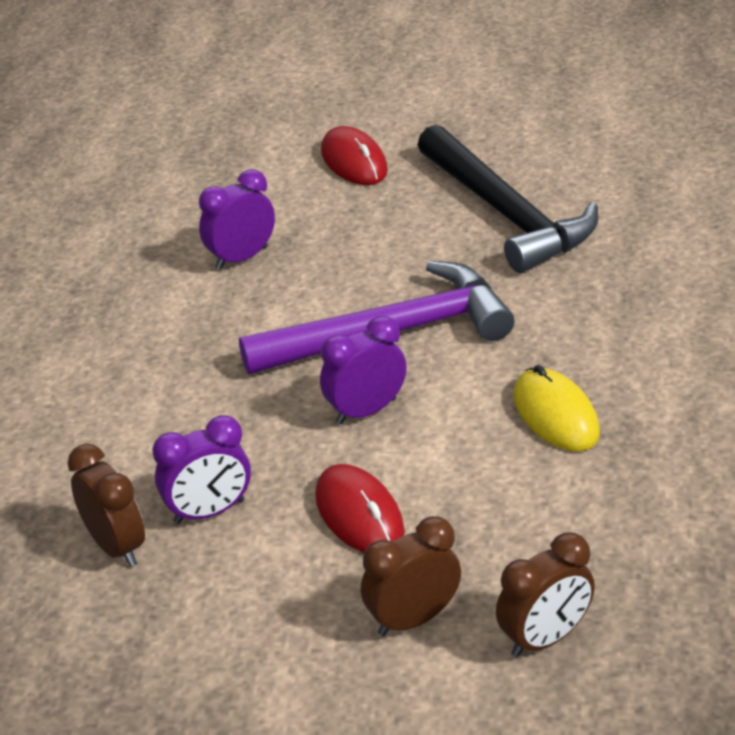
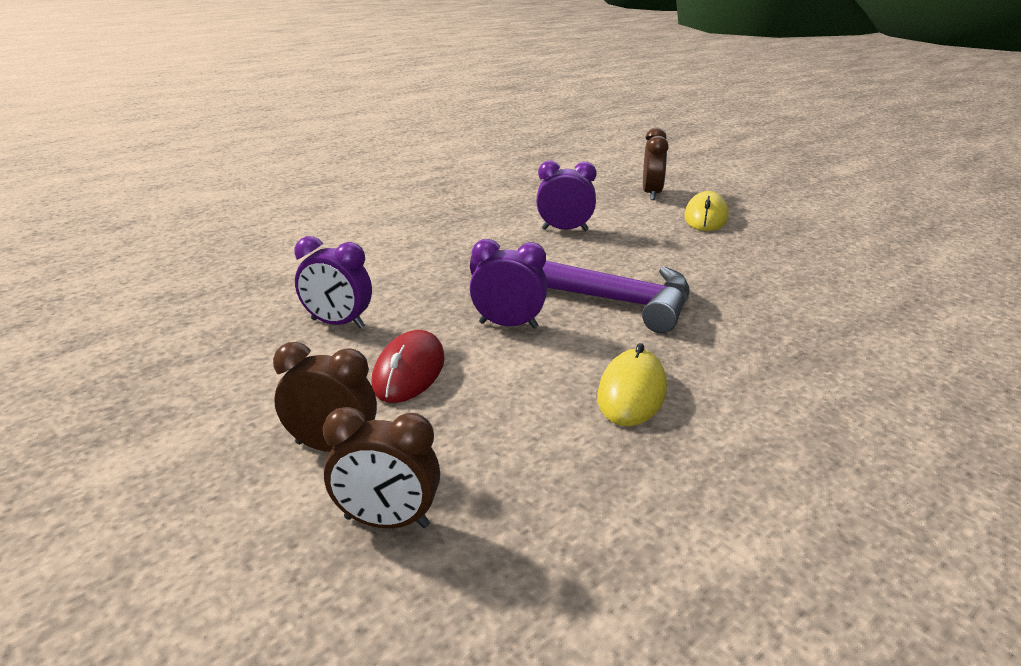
camera: 40 degrees right, 10 degrees down
(116, 546) = (268, 312): brown clock -> brown clock (651, 194)
(354, 161) = (706, 217): red mouse -> yellow mouse
(505, 214) = (772, 276): black hammer -> none

